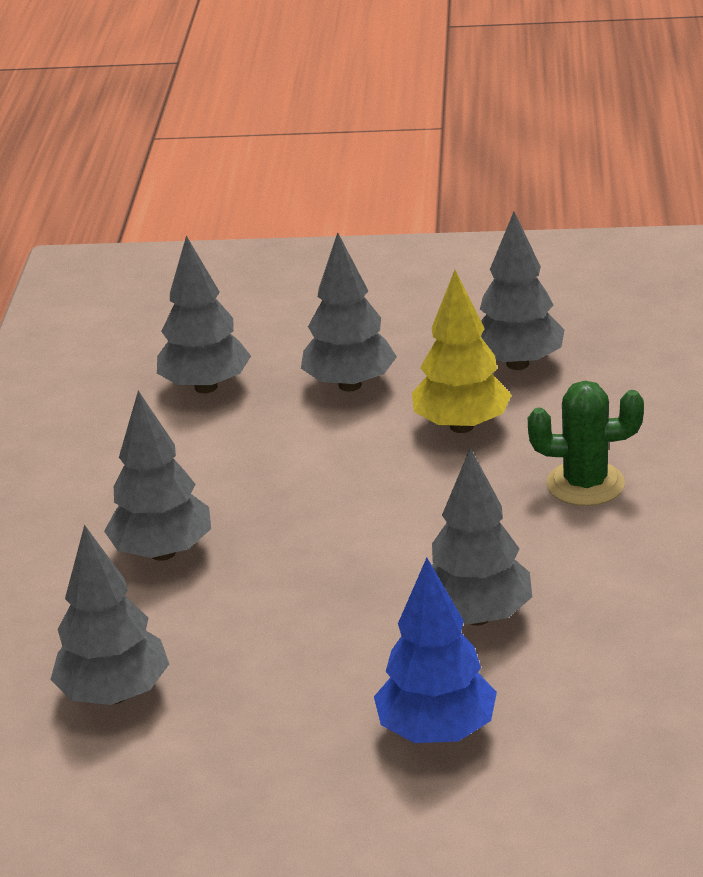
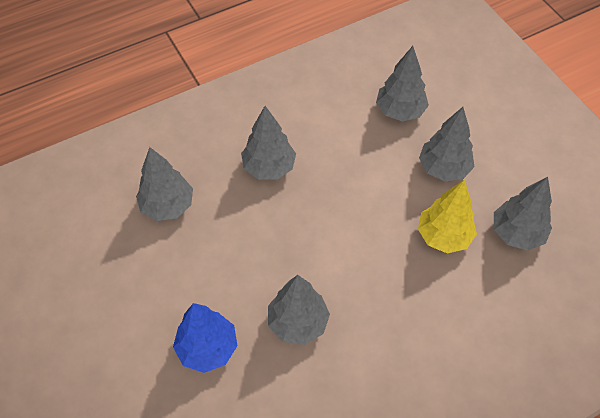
camera: 55 degrees right, 25 degrees up
(585, 484) = (433, 319): green cactus -> none

